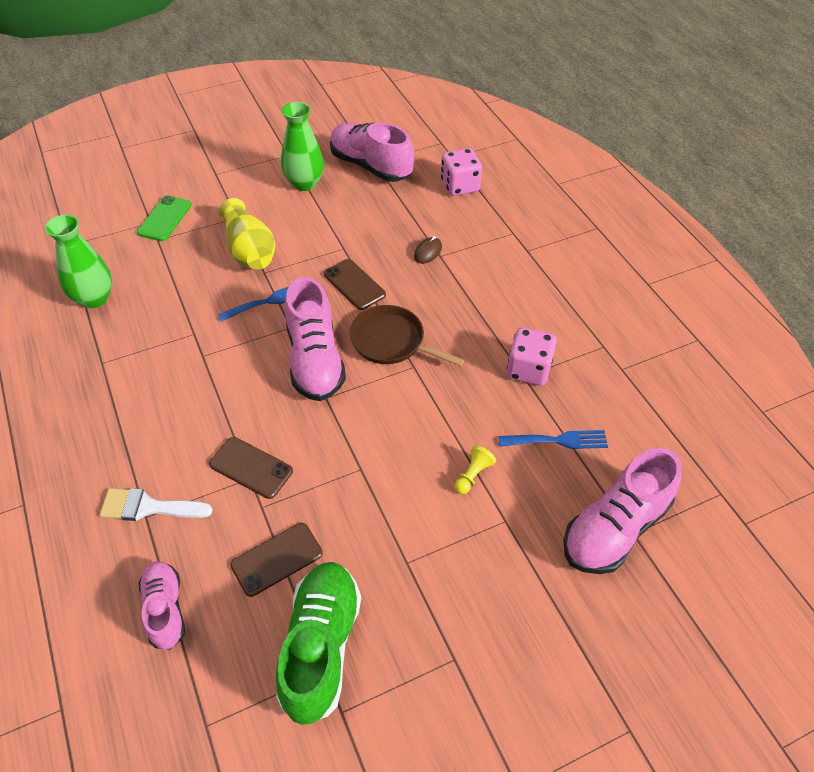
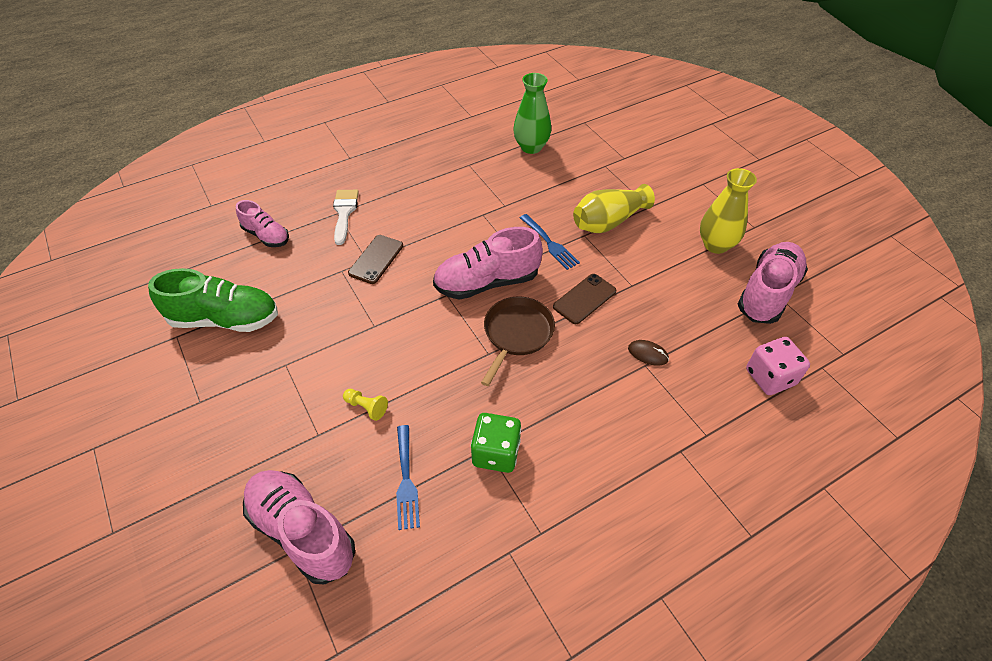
camera: 85 degrees right, 0 degrees up
(164, 218) = (631, 165): green phone -> none
(165, 609) = (266, 236): pink shoe -> pink shoe turned 60 degrees clockwise
(277, 559) = (297, 285): brown phone -> none
(304, 183) = (716, 245): green vase -> yellow vase
(528, 369) = (496, 453): pink dice -> green dice

